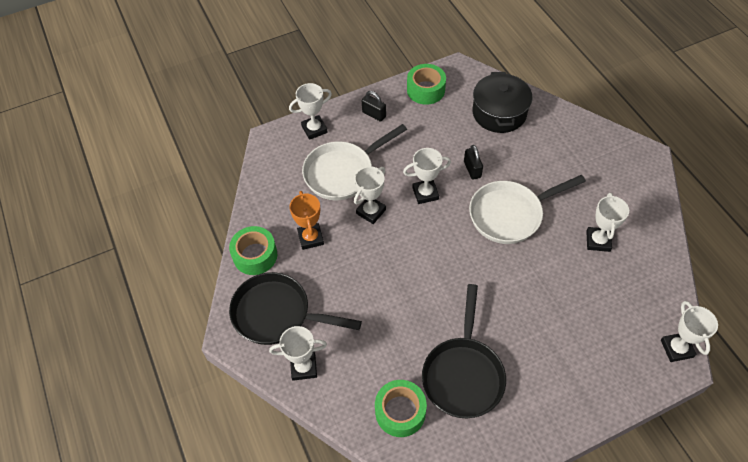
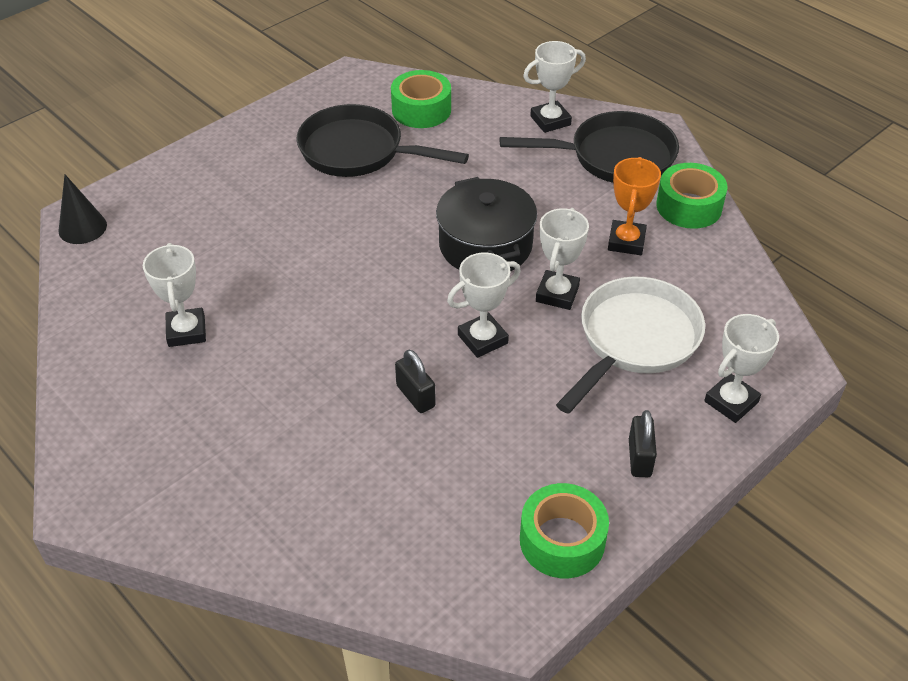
camera: 160 degrees right, 10 degrees down
(310, 238) = (626, 241): orange trophy -> orange trophy turned 45 degrees clockwise
(374, 114) = (639, 458): black padlock -> black padlock turned 75 degrees clockwise
(463, 374) = (358, 151): black pan -> black pan turned 60 degrees counterclockwise
(499, 113) = (392, 523): black pot -> black pot (485, 245)
(510, 214) = (334, 338): white pan -> none
(676, 348) = (82, 228): white trophy -> black cone

